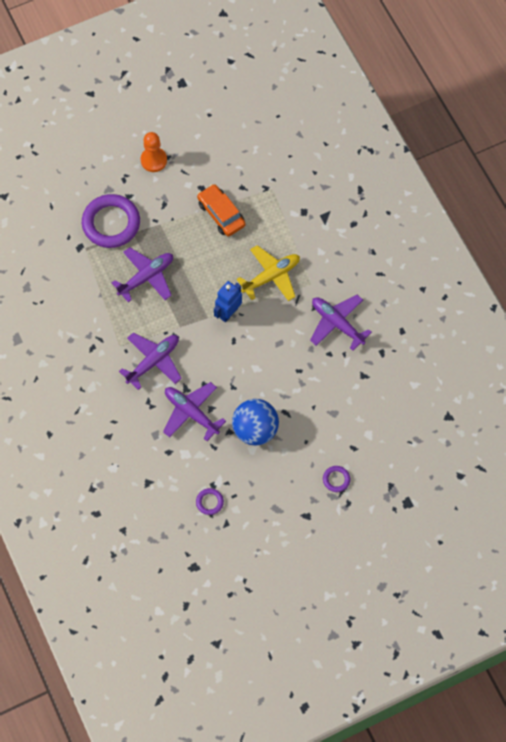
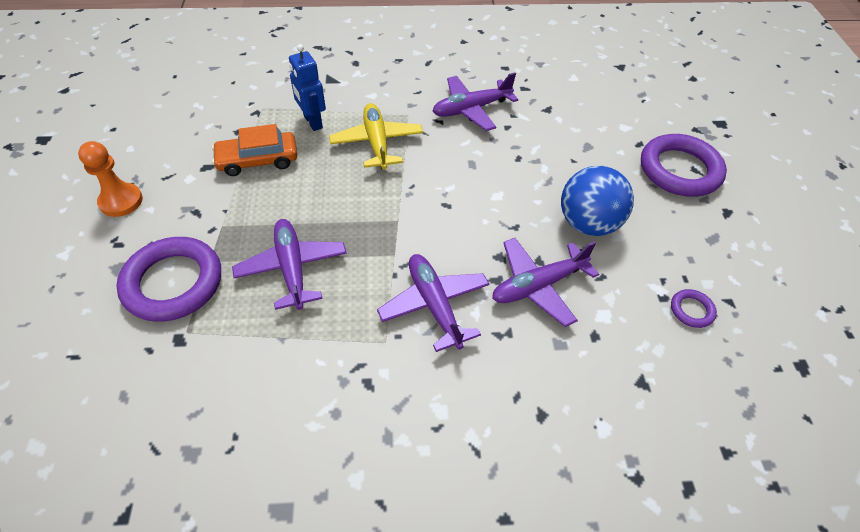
camera: 70 degrees left, 15 degrees down
(228, 313) = (403, 197): blue robot -> blue robot (312, 122)
(336, 479) = (679, 170): purple ring -> purple ring, size x2.26

